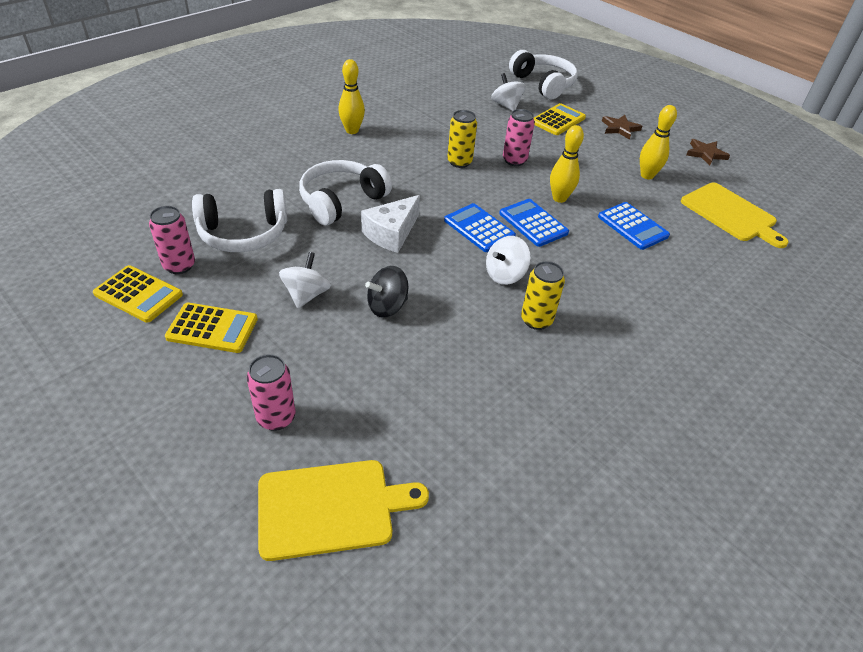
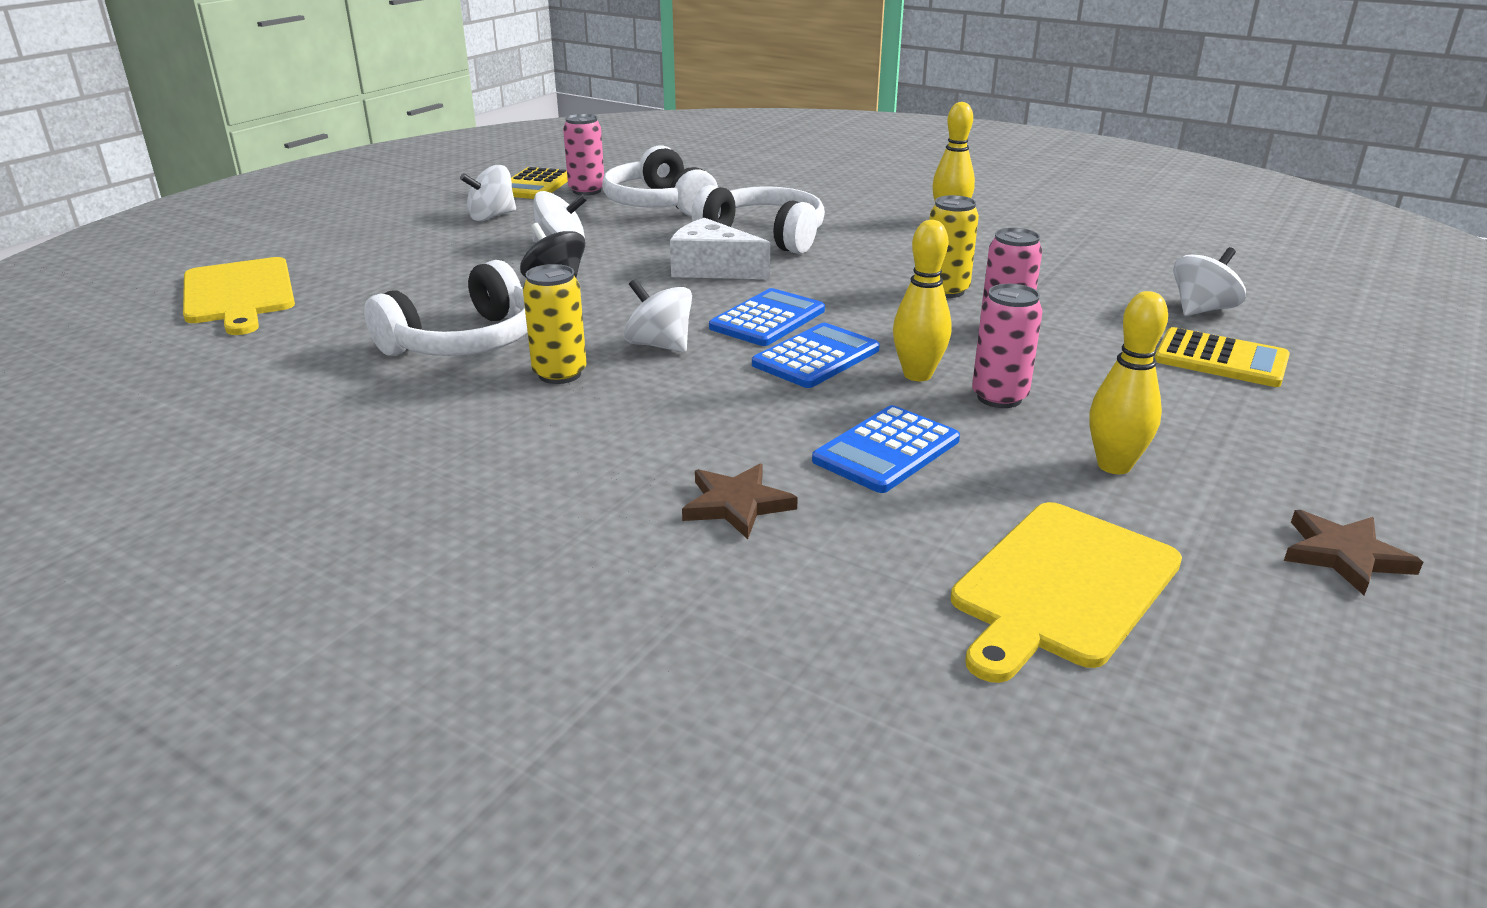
camera: 80 degrees right, 15 degrees down
(212, 328) = (492, 216): yellow calculator -> white spinning top
(276, 417) = (363, 257): pink can -> pink can (999, 397)
(543, 84) = (1362, 337): white headphones -> white headphones (464, 342)
(620, 128) = (1294, 429): brown star -> brown star (736, 504)

